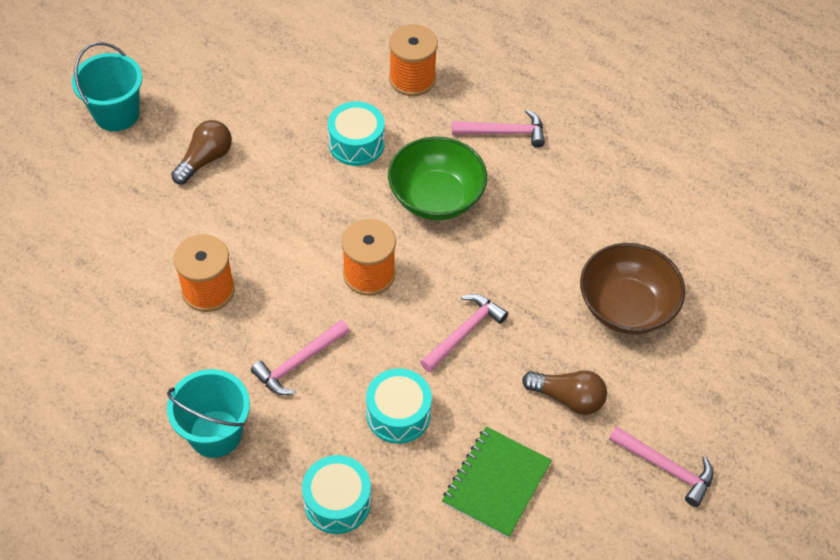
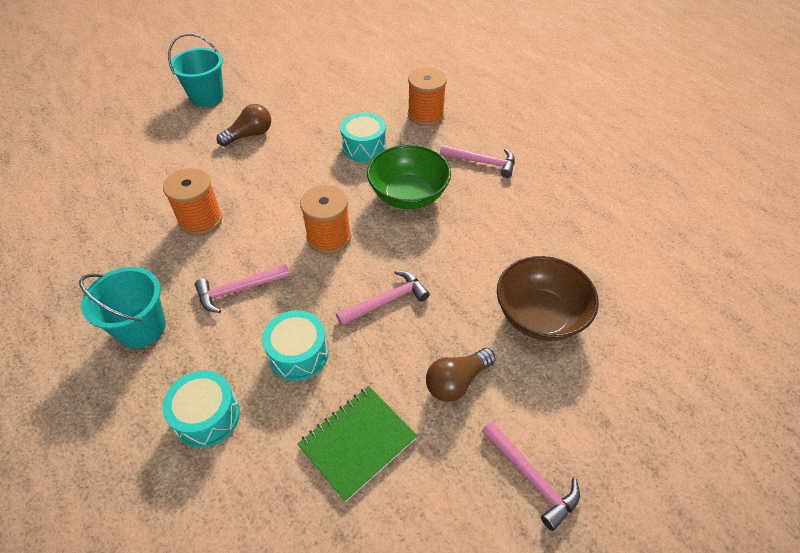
camera: 20 degrees right, 5 degrees down
(568, 398) = (457, 381): brown light bulb -> brown light bulb turned 105 degrees clockwise

